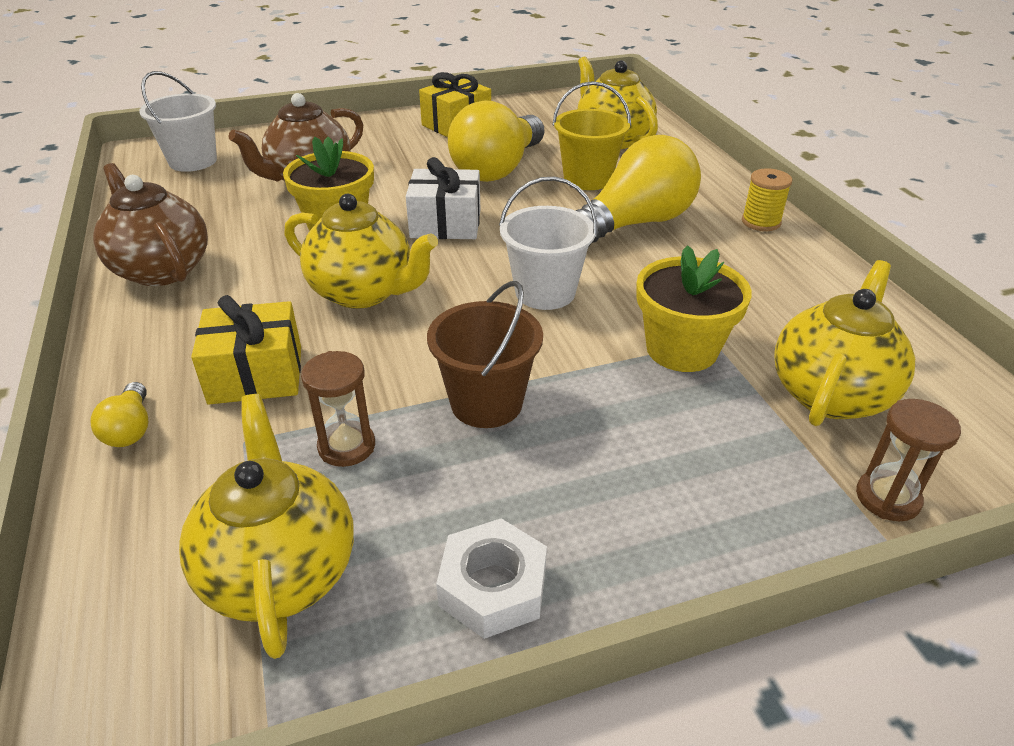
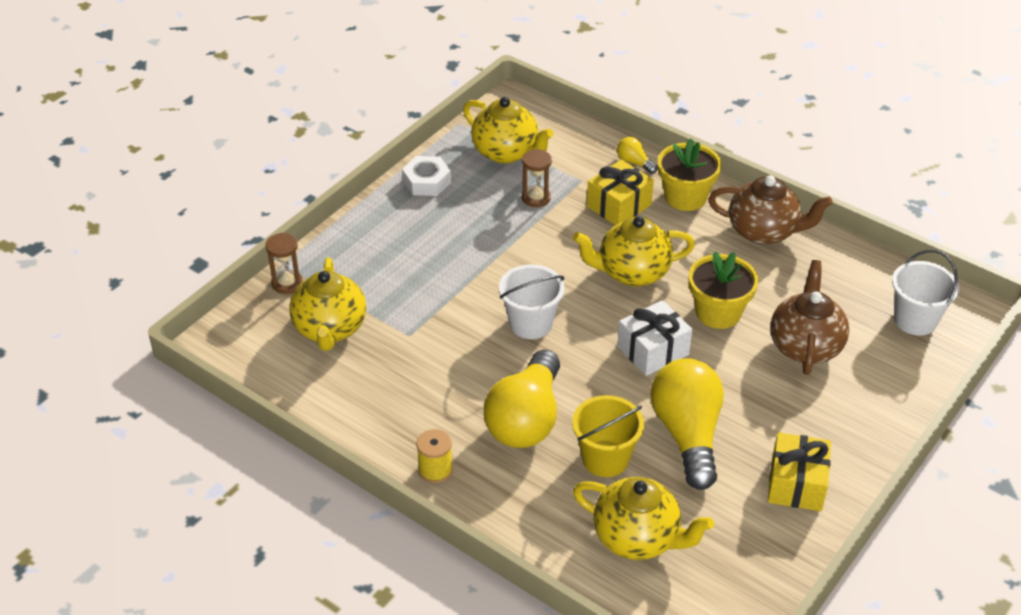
camera: 145 degrees right, 5 degrees up
(486, 403) = (496, 243): brown bucket -> none
(681, 349) = (423, 320): yellow flower pot -> yellow flower pot (685, 197)

